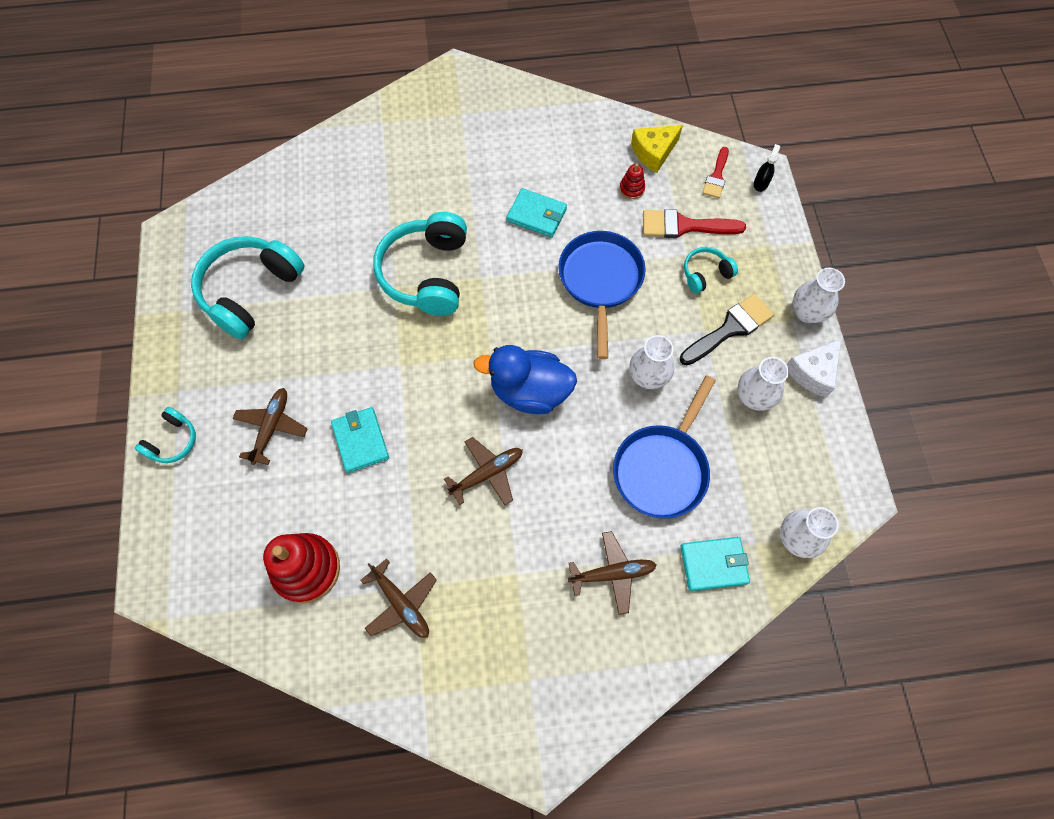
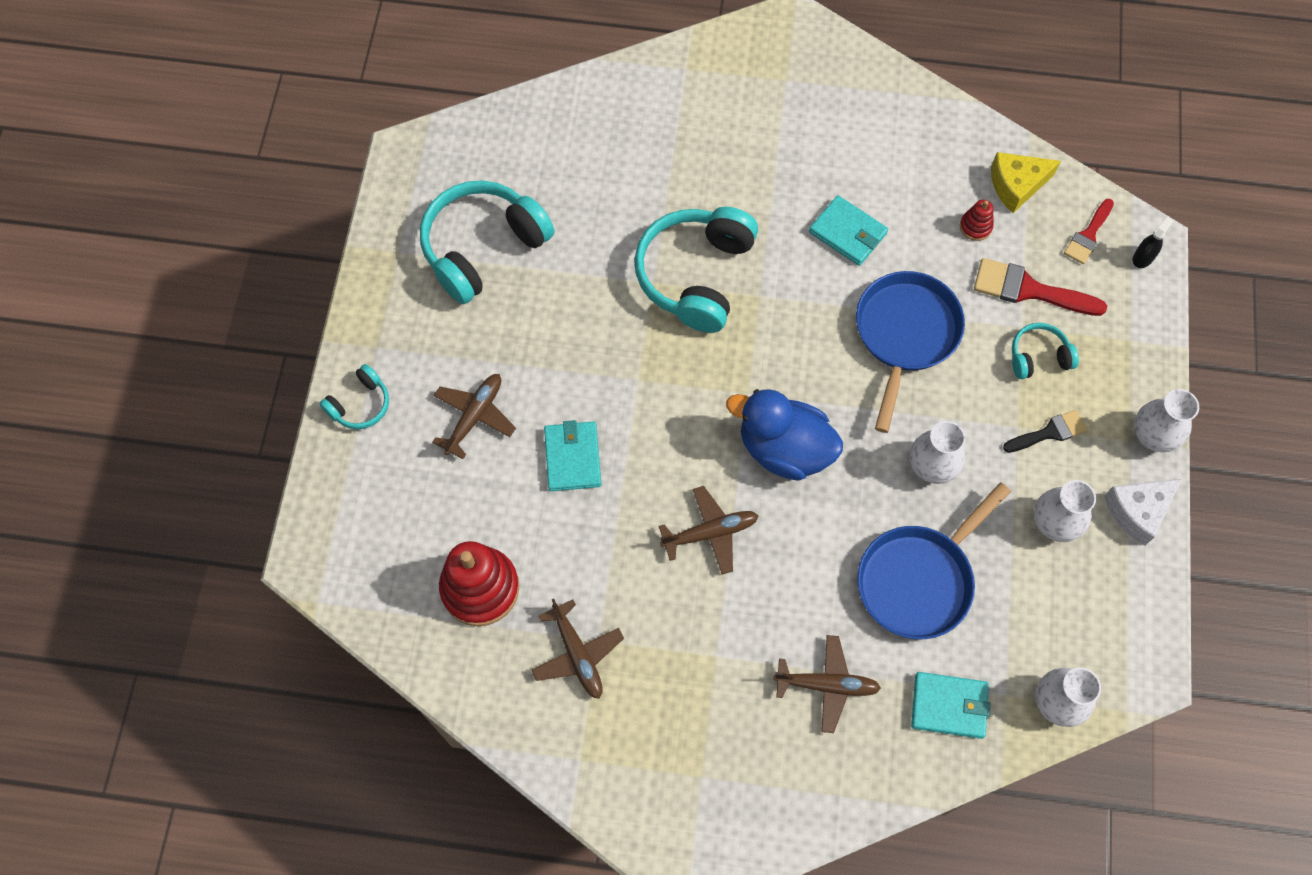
camera: 15 degrees right, 0 degrees up
(730, 328) = (1049, 432): black brush -> black brush, size x0.63

